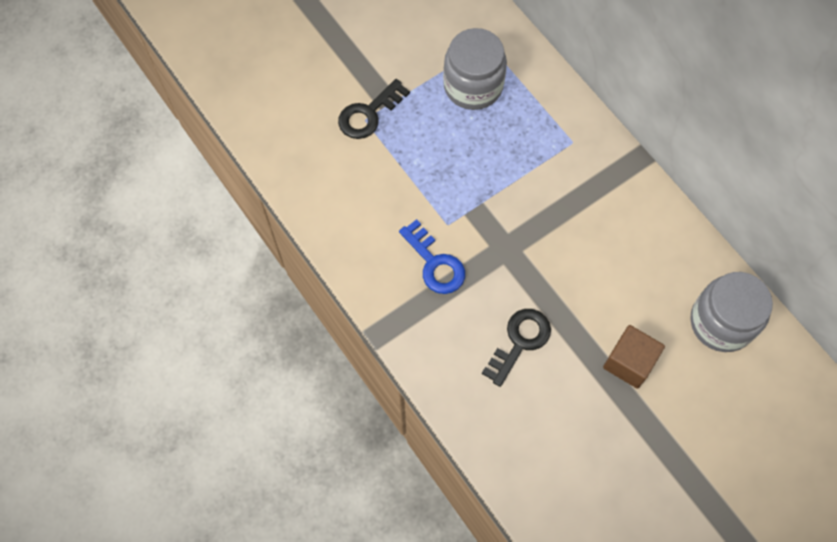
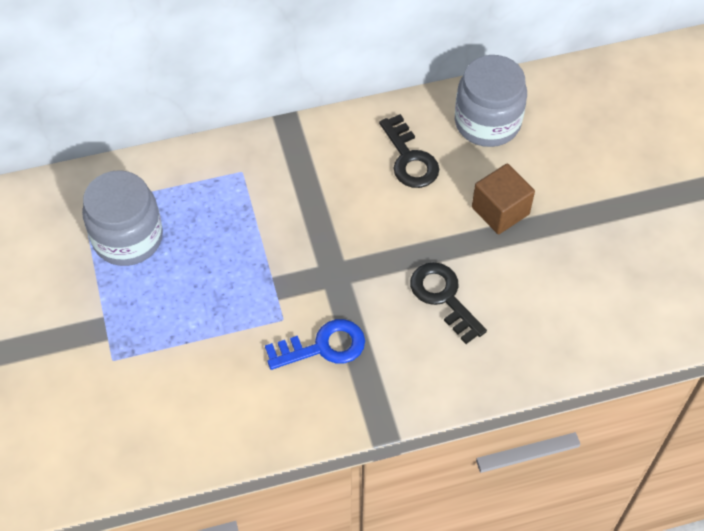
camera: 70 degrees left, 10 degrees down
(368, 114) = (107, 353): black key -> black key (409, 159)

